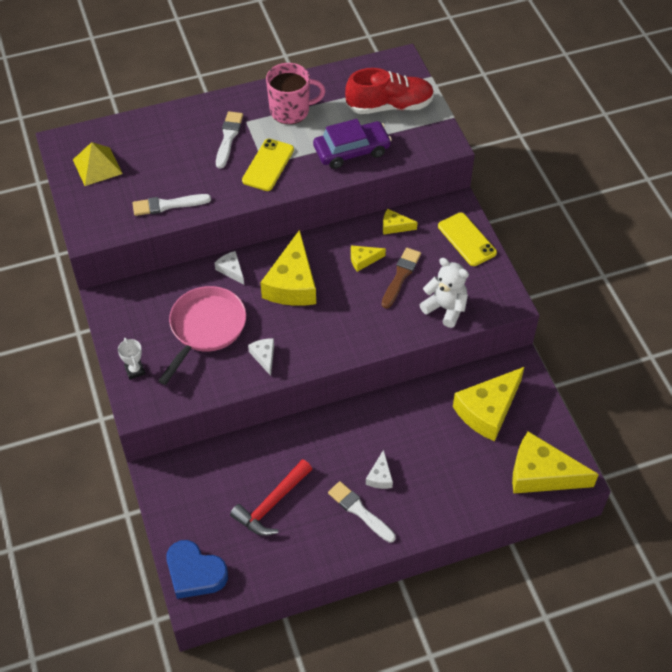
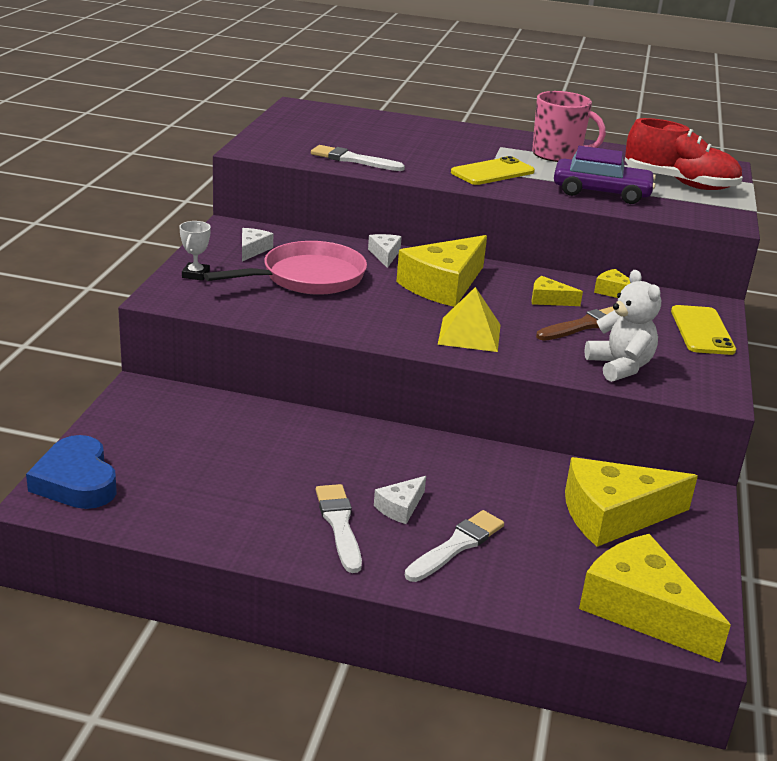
camera: 30 degrees right, 25 degrees down
(97, 166) = (313, 124): yellow pyramid -> yellow pyramid (469, 334)
(228, 138) = (469, 148): white brush -> white brush (457, 545)
(264, 357) = (348, 317): white cheese -> white cheese (252, 250)
(271, 504) = (236, 469): red hammer -> none

